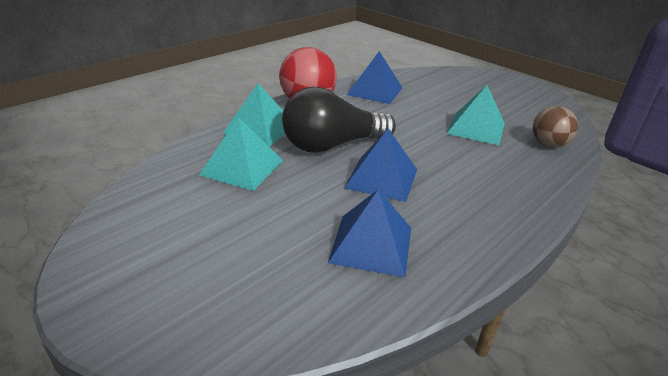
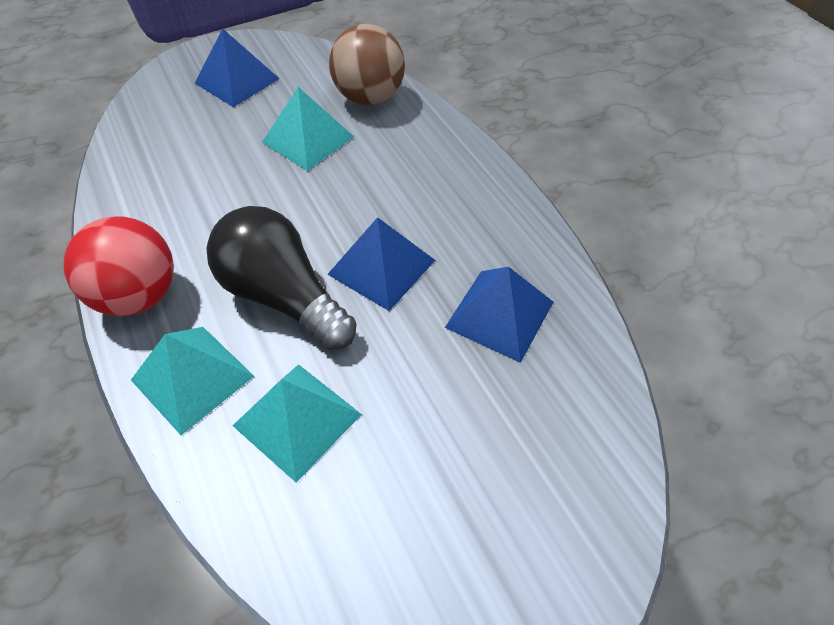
camera: 70 degrees left, 20 degrees up
(332, 145) = (283, 296): black light bulb -> black light bulb turned 135 degrees clockwise
(375, 91) = (148, 201): blue pyramid -> blue pyramid (237, 80)
(548, 144) = (369, 97): brown ball -> brown ball, size x1.53

